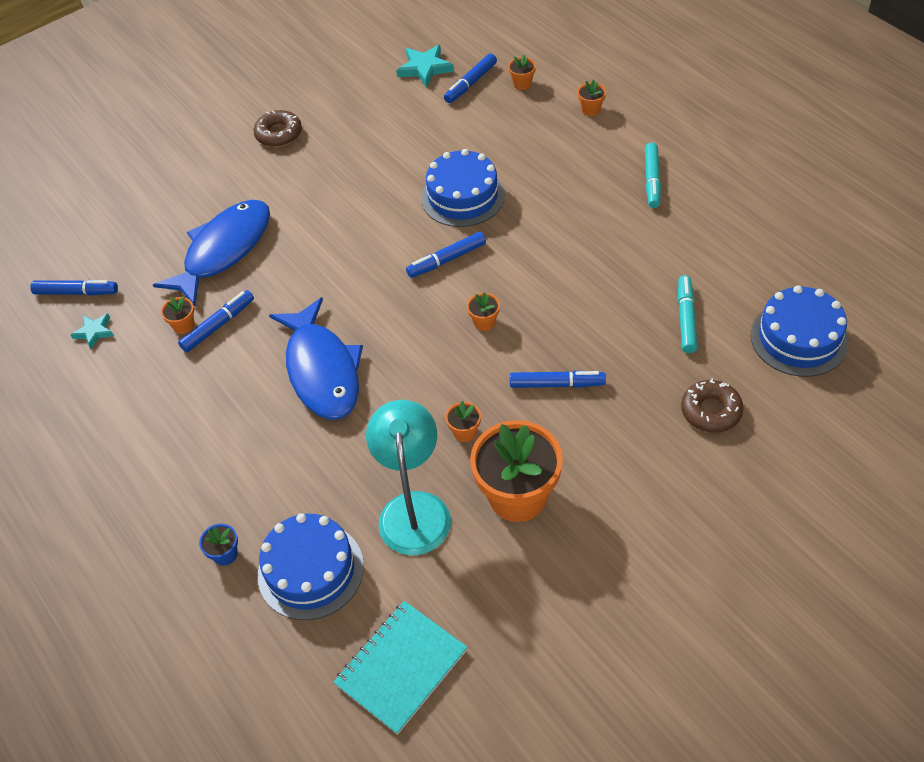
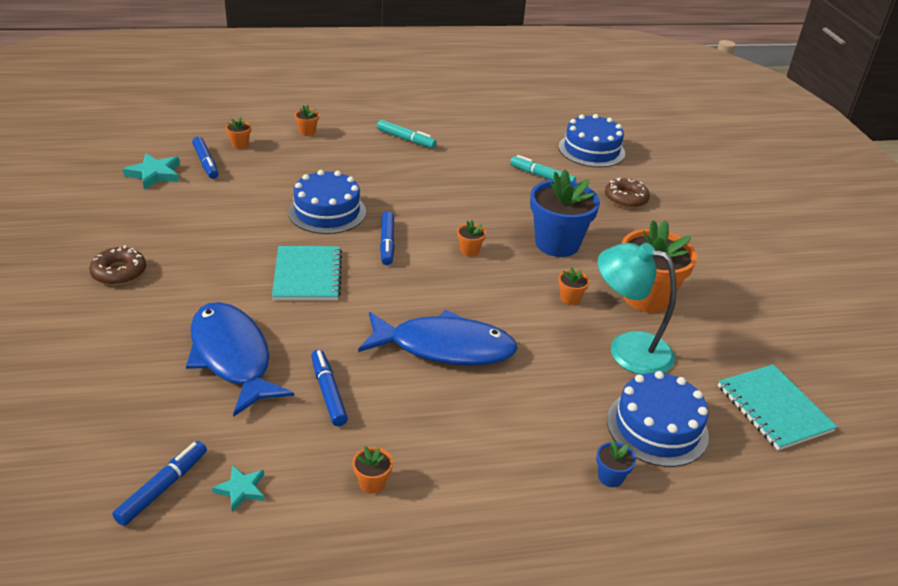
camera: 70 degrees left, 15 degrees down
(184, 325) = (304, 416): orange flower pot -> orange flower pot (372, 483)
(356, 235) = (307, 275): none -> turquoise notebook
(557, 384) = (557, 243): blue marker -> blue flower pot

